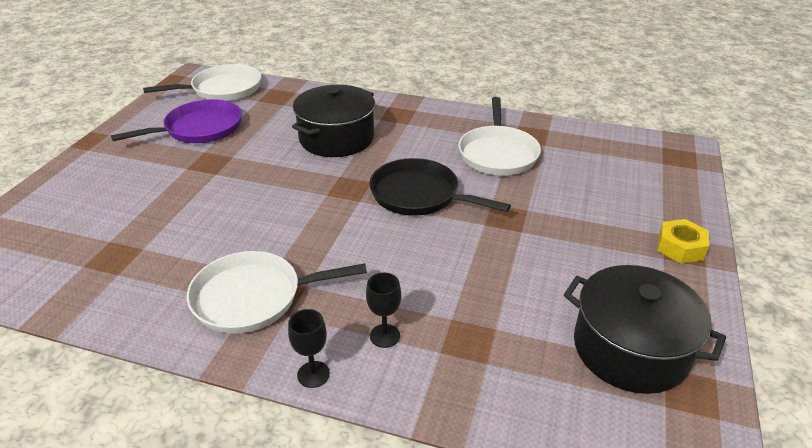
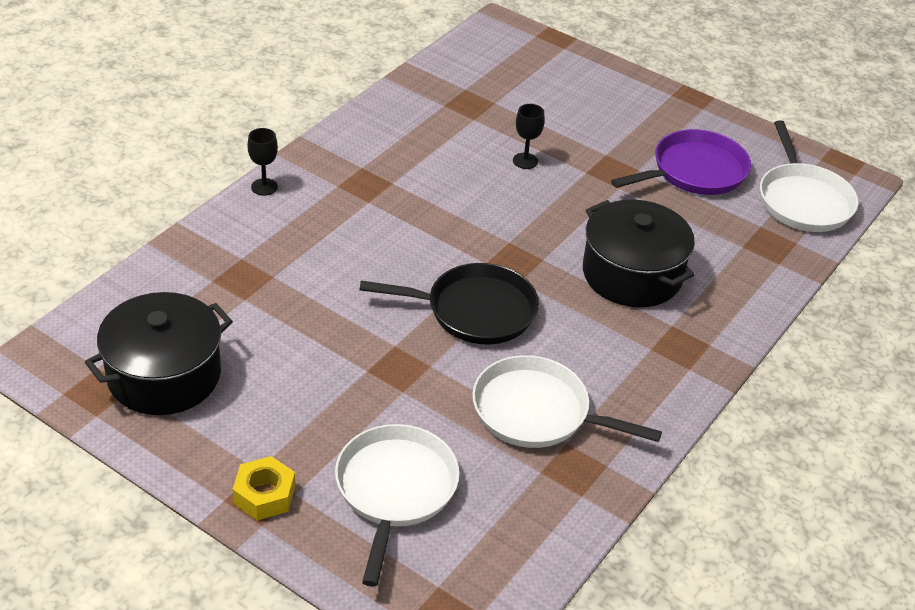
camera: 105 degrees right, 5 degrees up
(200, 129) = (695, 171): purple pan -> purple pan turned 105 degrees counterclockwise
(253, 297) = (370, 170): white pan -> white pan (395, 489)
(385, 336) = (279, 232): black goblet -> black goblet (525, 161)
(419, 195) = (475, 310): black pan -> black pan turned 45 degrees clockwise

